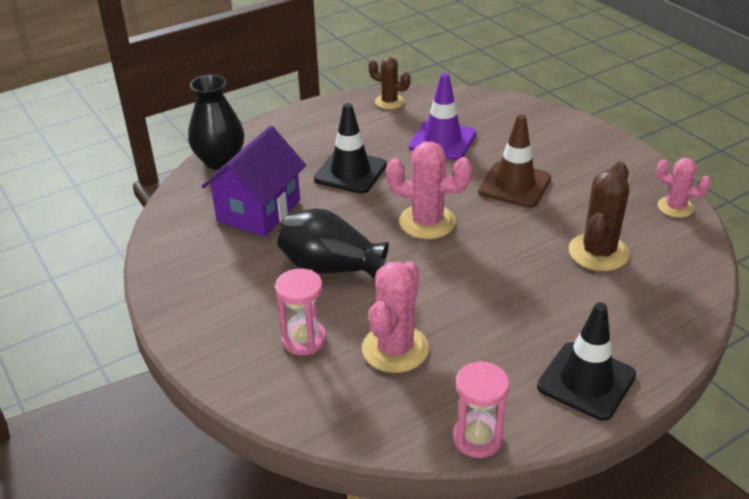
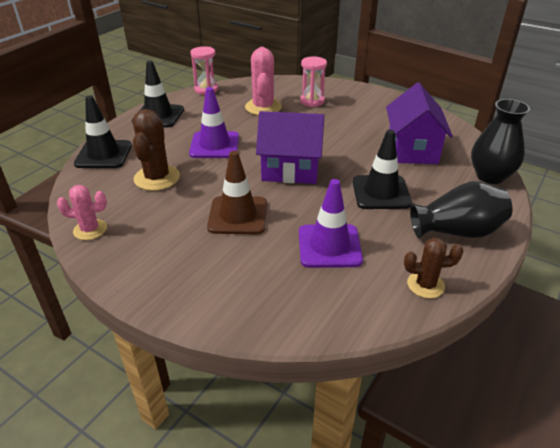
camera: 155 degrees right, 0 degrees up
(330, 267) = (330, 131): black vase -> black vase (457, 231)
(427, 222) = (290, 169): pink cactus -> purple house
(508, 286) = (214, 145): none -> purple traffic cone
(676, 312) = (104, 155): none -> black traffic cone

